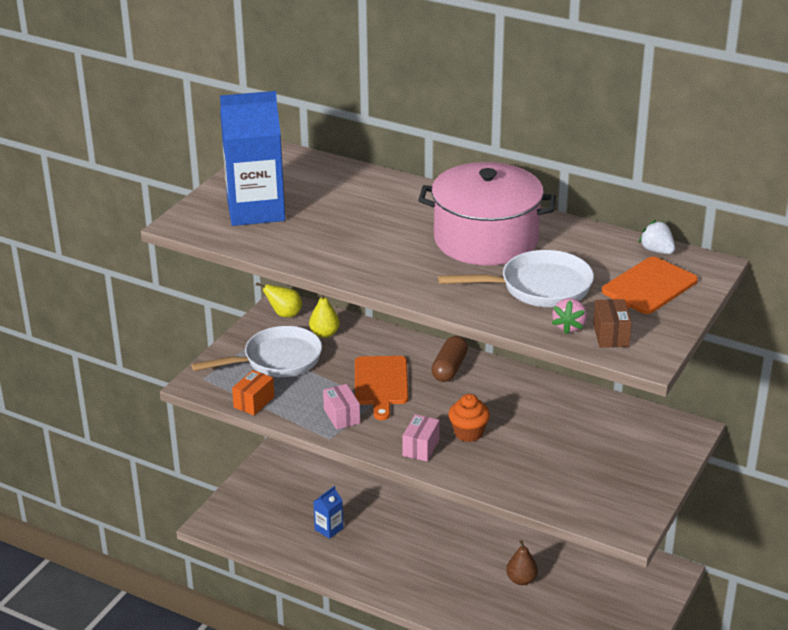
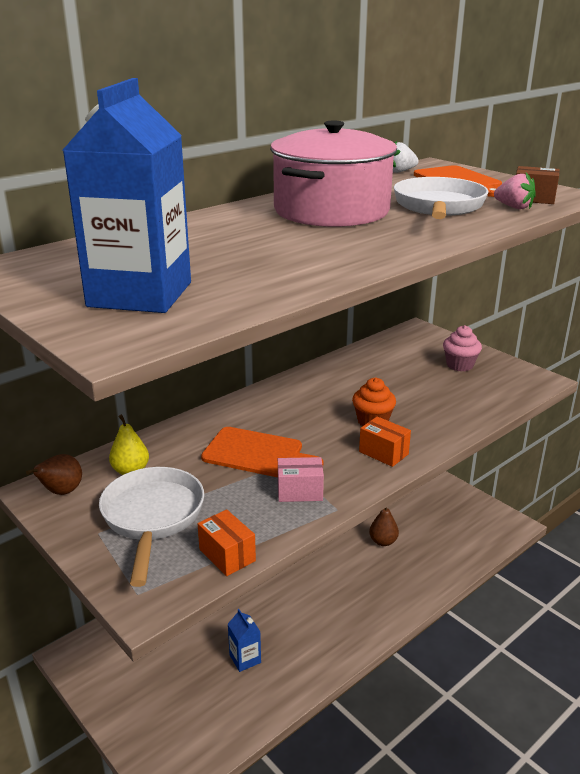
camera: 70 degrees left, 5 degrees down
(284, 314) = (61, 492): yellow pear -> brown pear
(421, 447) = (383, 453): pink box -> orange box
(449, 368) = (260, 409): brown capsule -> none
(621, 470) = (459, 365): none -> pink cupcake

